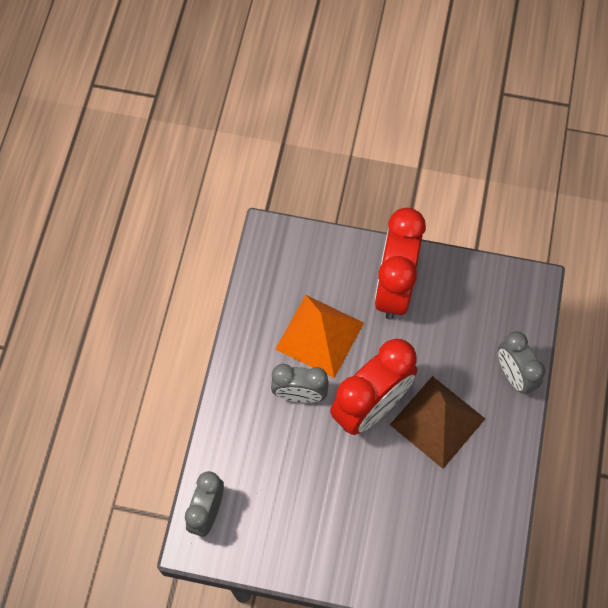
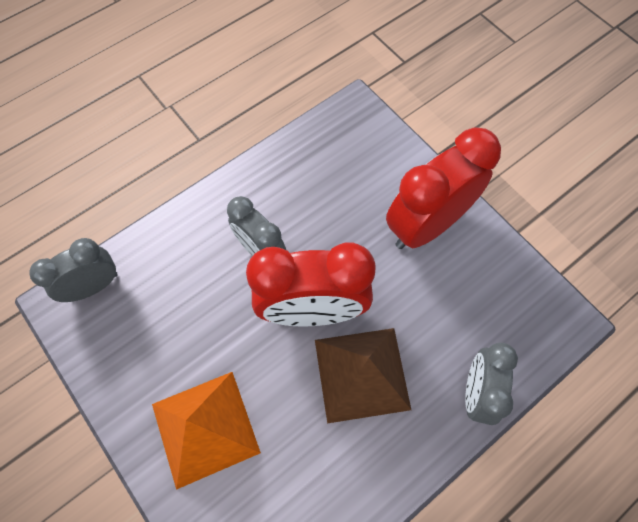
camera: 40 degrees right, 0 degrees up
(319, 335) = (323, 215): orange pyramid -> orange pyramid (205, 428)

